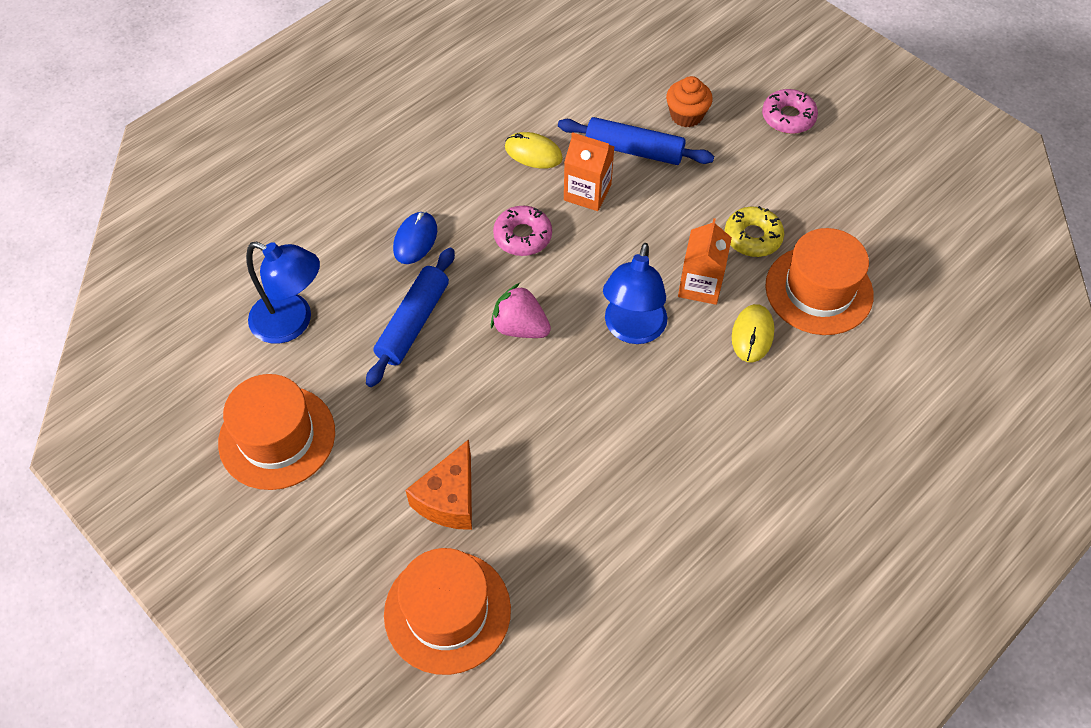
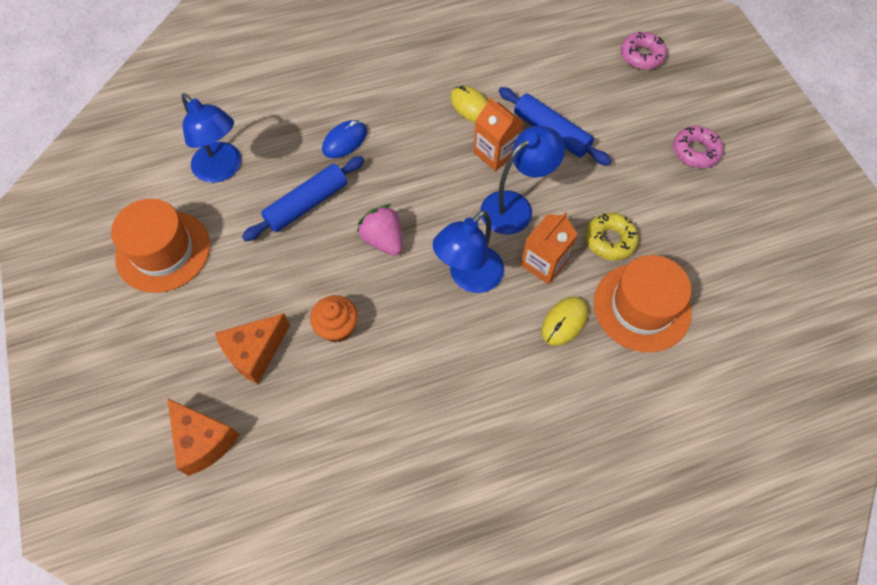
camera: 25 degrees right, 5 degrees up
(447, 611) = (203, 441): orange hat -> orange cheese
(522, 236) = (426, 169): pink donut -> pink donut (641, 56)
(639, 240) = (515, 206): none -> blue lamp
(686, 115) = (610, 120): orange cupcake -> orange cupcake (337, 327)

